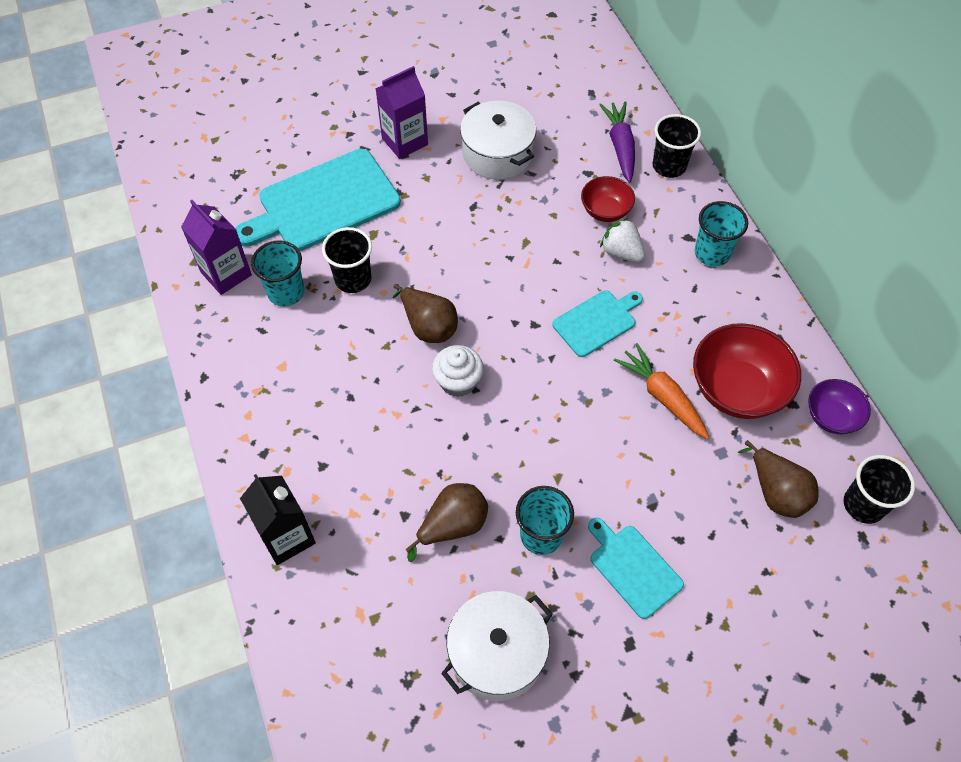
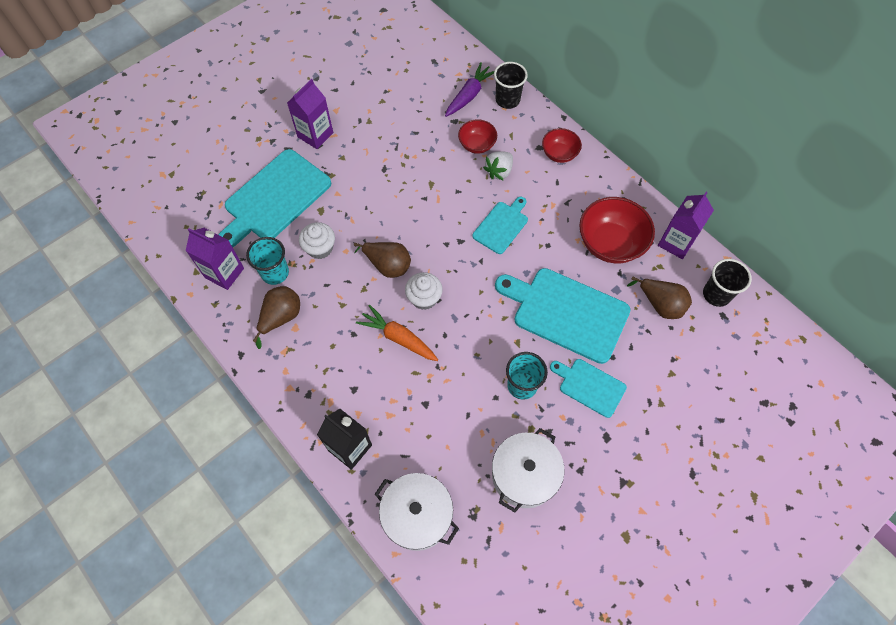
camera: 20 degrees left, 5 degrees up
(353, 279) = (320, 248): black cup -> white cupcake
(453, 526) = (461, 399): brown pear -> brown pear (281, 318)
(497, 154) = (386, 125): white pot -> white pot (417, 515)
(620, 146) = (469, 95): purple carrot -> purple carrot turned 60 degrees clockwise
(621, 252) = (499, 171): white strawberry -> white strawberry turned 75 degrees counterclockwise
(639, 460) = (566, 313): none -> turquoise cutting board
(662, 396) = (564, 264): orange carrot -> orange carrot (398, 338)
(712, 253) = (559, 154): turquoise cup -> red bowl
(831, 417) = (676, 242): purple bowl -> purple carton

